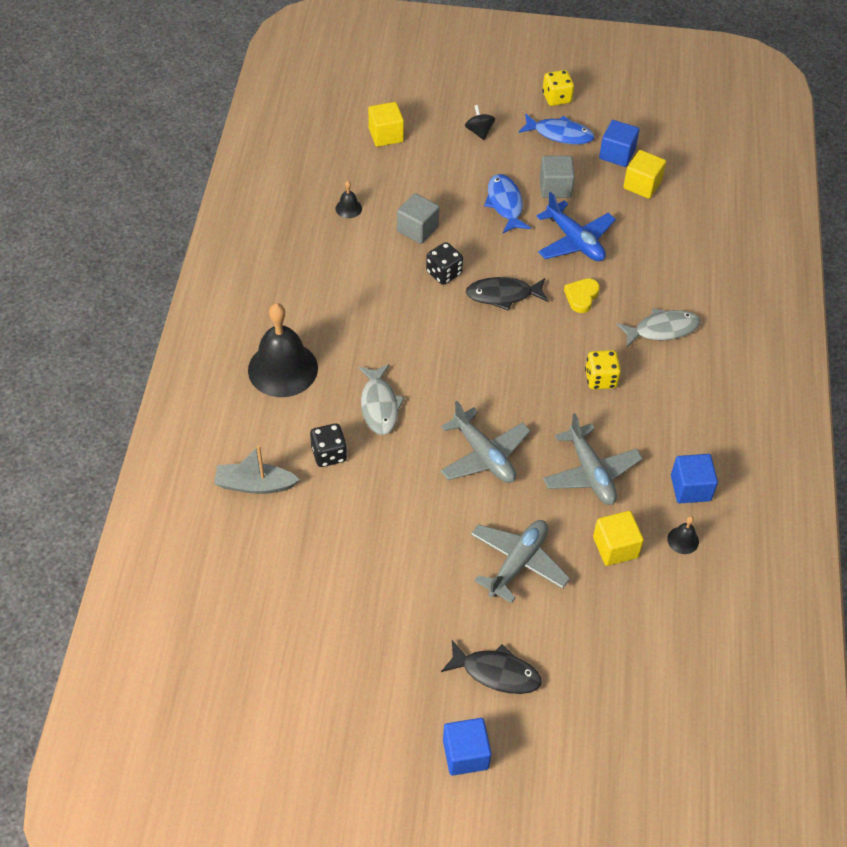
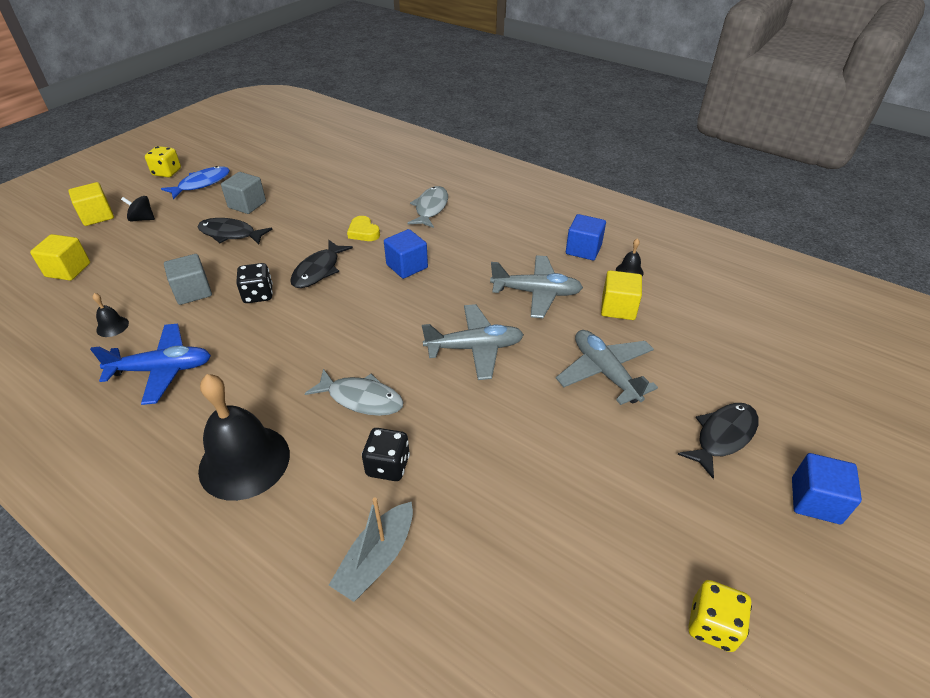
camera: 60 degrees left, 10 degrees down
(505, 204) = (230, 234): blue fish -> black fish
(575, 241) = (308, 215): blue plane -> blue plane (162, 370)
(600, 379) = (450, 253): yellow dice -> yellow dice (712, 625)
(617, 154) = (254, 168): blue cube -> blue cube (407, 266)
(642, 185) = (295, 168): yellow cube -> yellow cube (97, 216)

